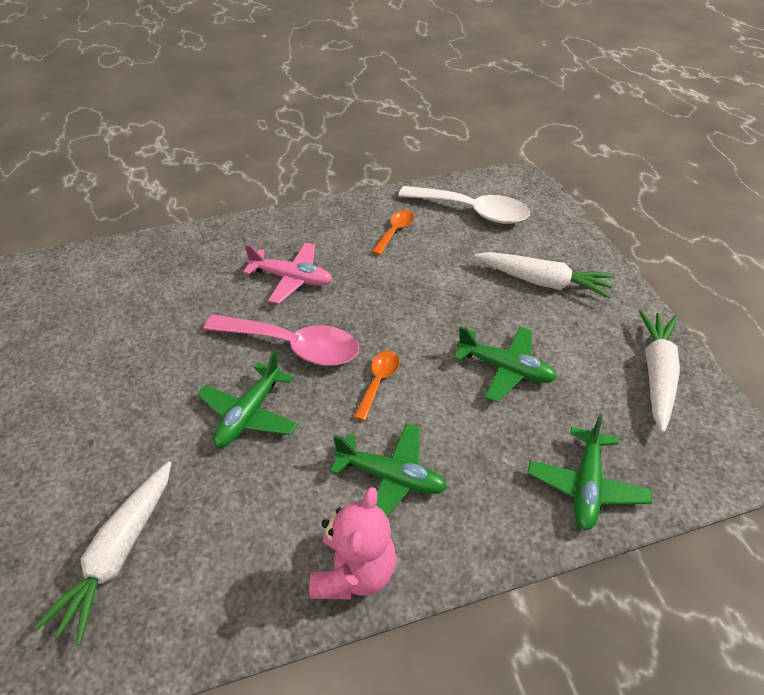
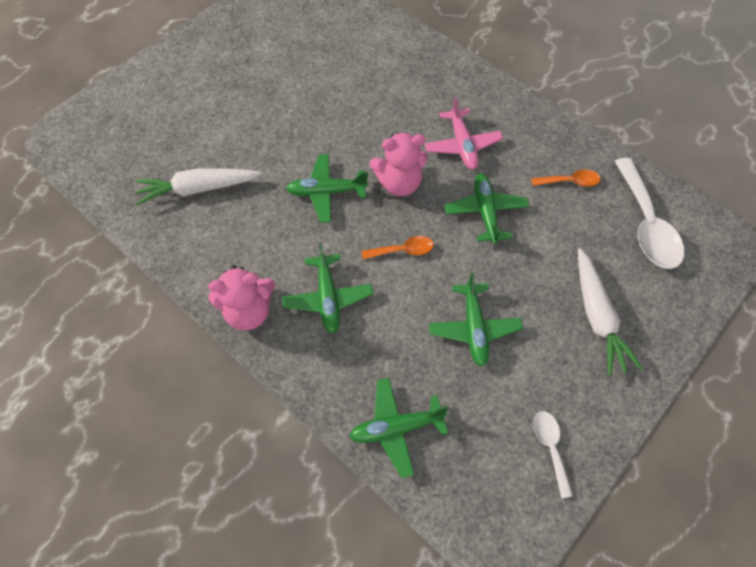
camera: 60 degrees right, 15 degrees up
(294, 346) = (399, 183): pink spoon -> pink teddy bear
(382, 299) = (485, 212): none -> green plane
(656, 374) = (550, 447): white carrot -> white spoon

